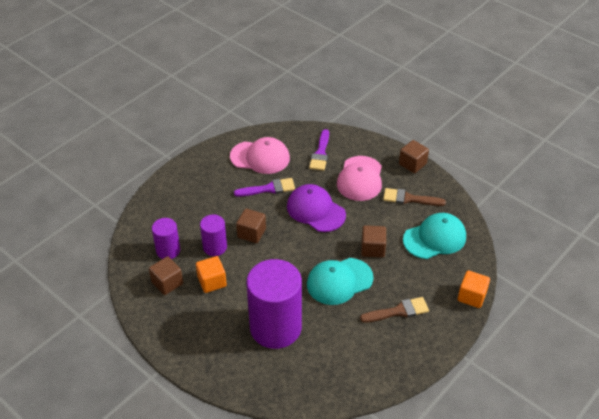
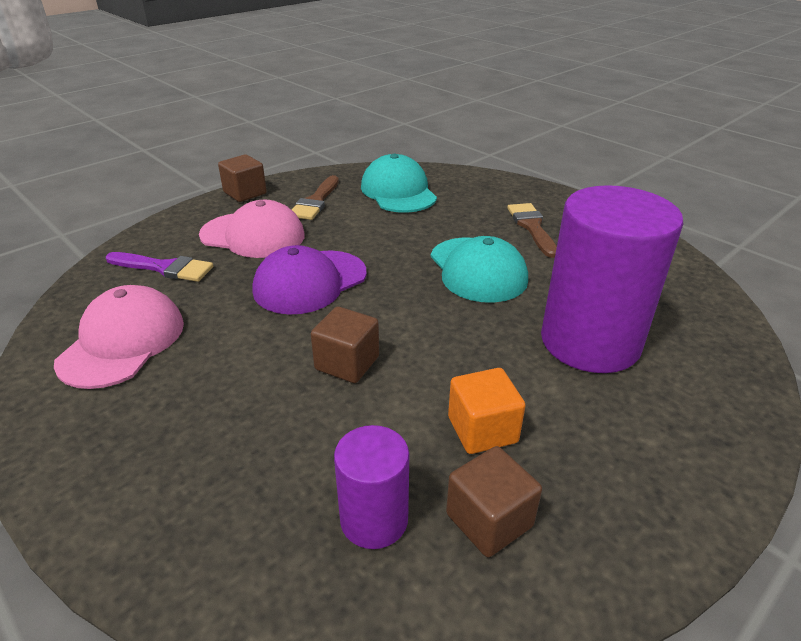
camera: 85 degrees left, 10 degrees down
(215, 247) = (377, 423): purple cylinder -> none
(268, 189) = (226, 334): purple brush -> none
(373, 249) = (411, 236): brown cube -> none
(471, 296) = (500, 180): orange cube -> none

